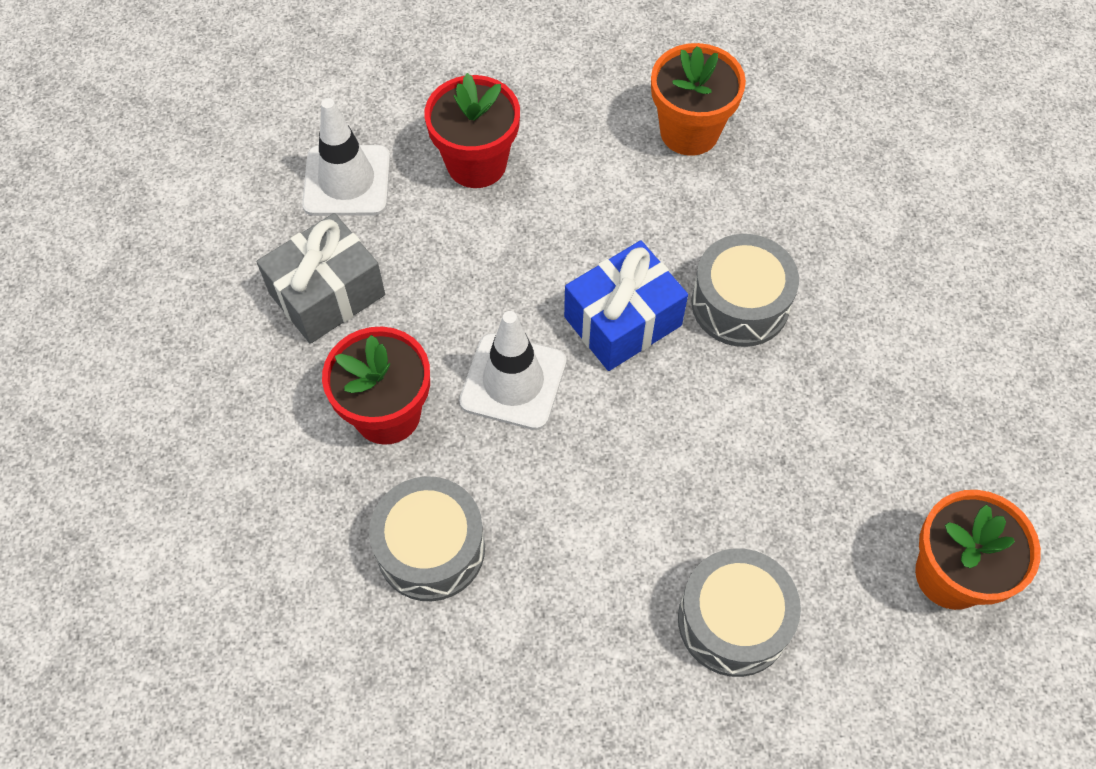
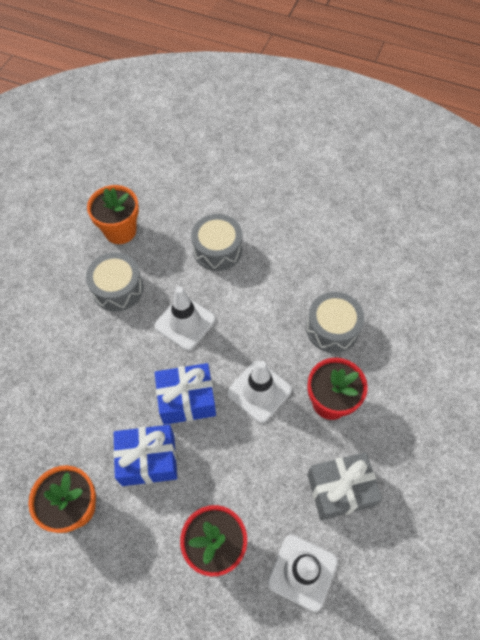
camera: 155 degrees left, 0 degrees up
(629, 220) = (148, 460): none -> blue gift
(703, 443) = (185, 322): none -> white traffic cone
(740, 304) = (122, 383): grey drum -> grey drum (117, 289)

